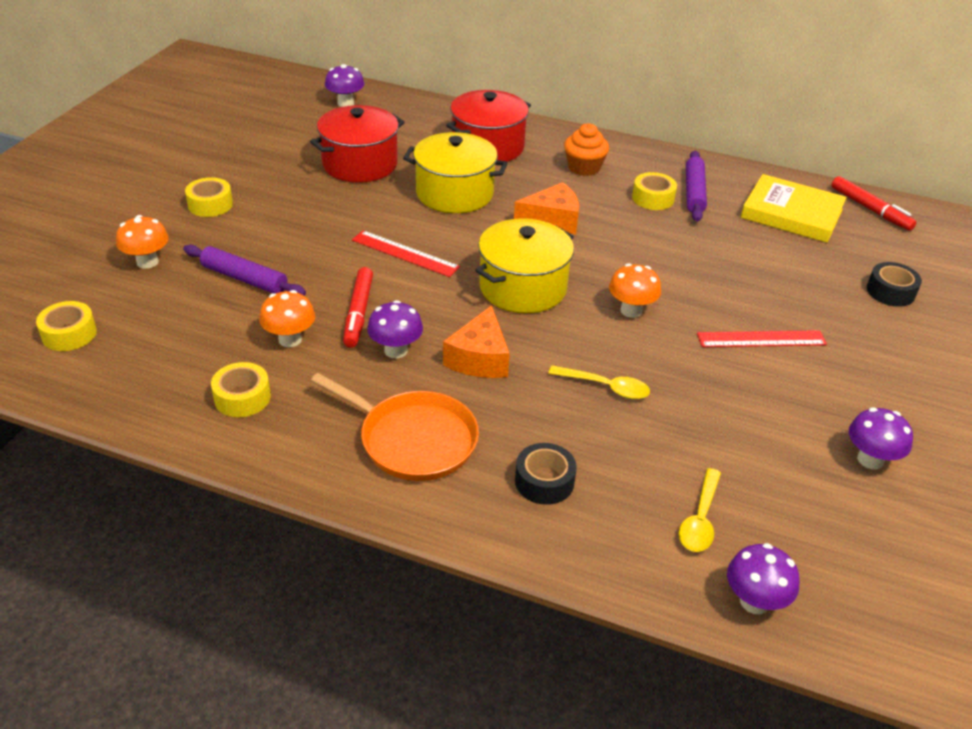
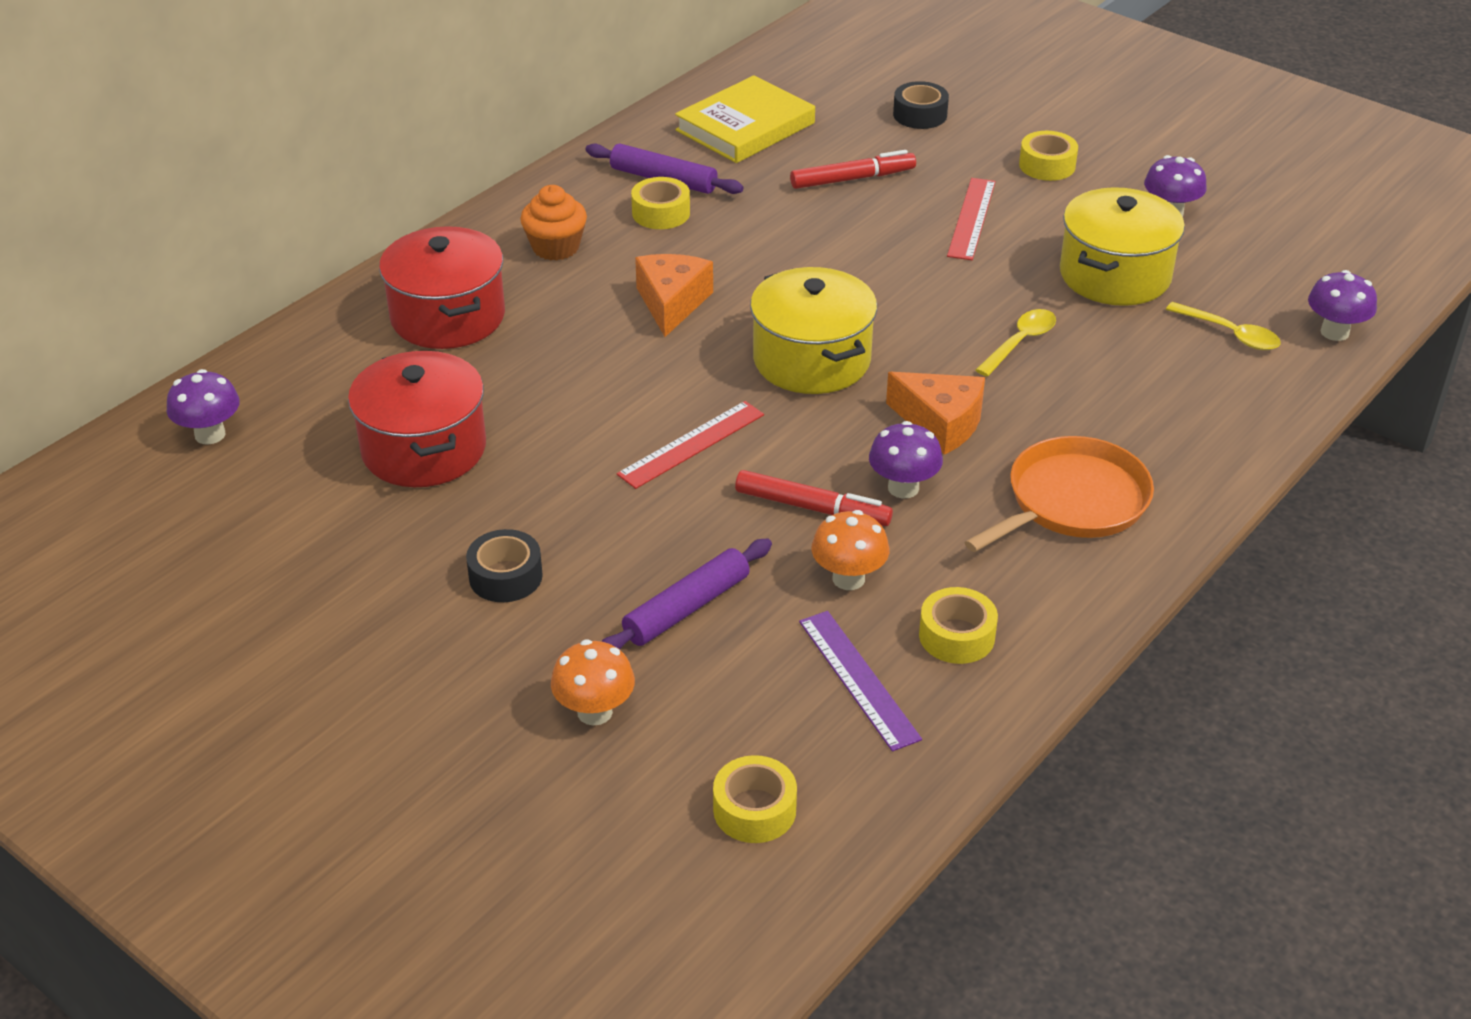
camera: 70 degrees left, 0 degrees up
(191, 358) = (859, 679): none -> purple ruler
(210, 204) = (457, 627): yellow tape -> yellow tape (1047, 165)
(454, 193) = (560, 372): yellow pot -> yellow pot (1115, 275)
(544, 481) = (1159, 419): black tape -> black tape (505, 576)
(631, 310) = (889, 290): orange mushroom -> none
(870, 209) = (762, 74): red marker -> red marker (852, 179)

